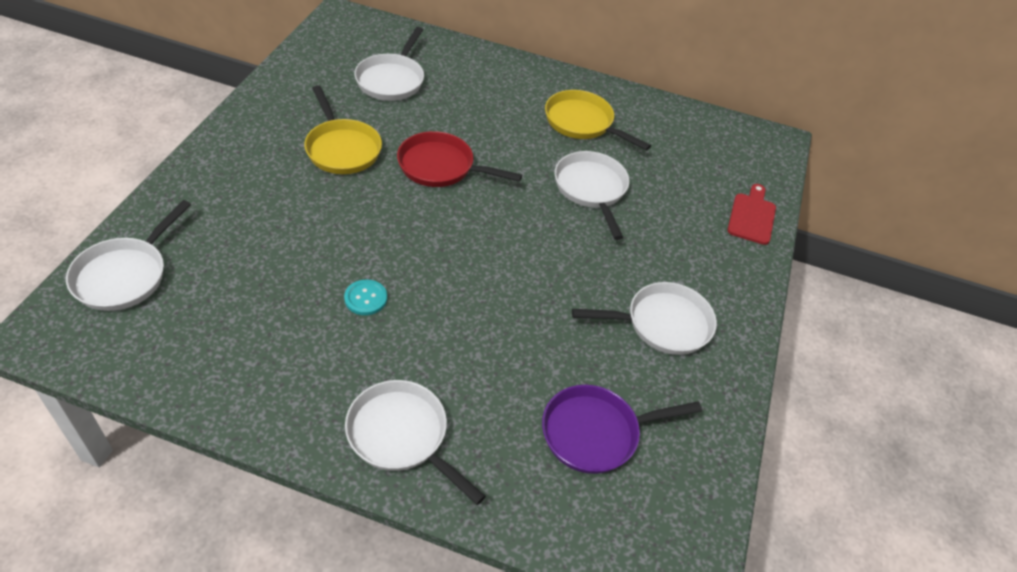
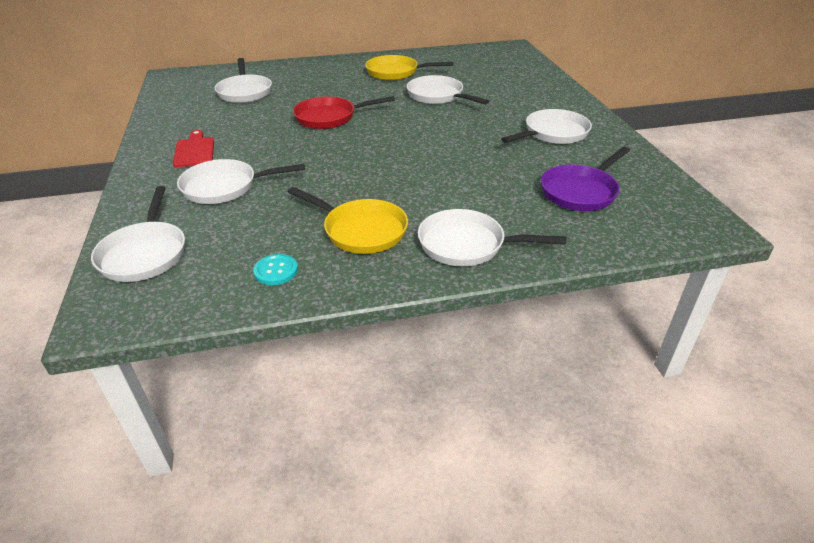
camera: 25 degrees left, 10 degrees down
(256, 222) = (225, 187): none -> white pan
(342, 148) = (247, 132): yellow pan -> yellow pan (361, 230)
(366, 298) = (356, 192): turquoise button -> turquoise button (276, 271)
(752, 216) = (540, 77): red cutting board -> red cutting board (194, 151)

